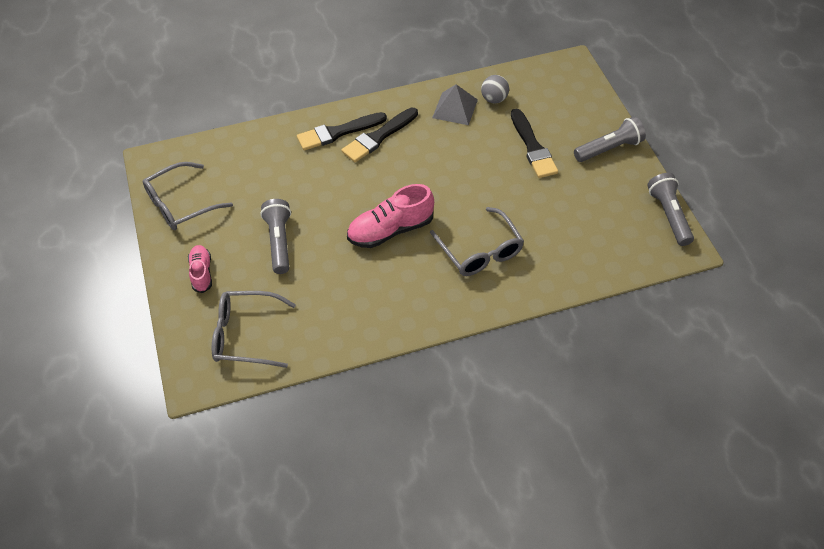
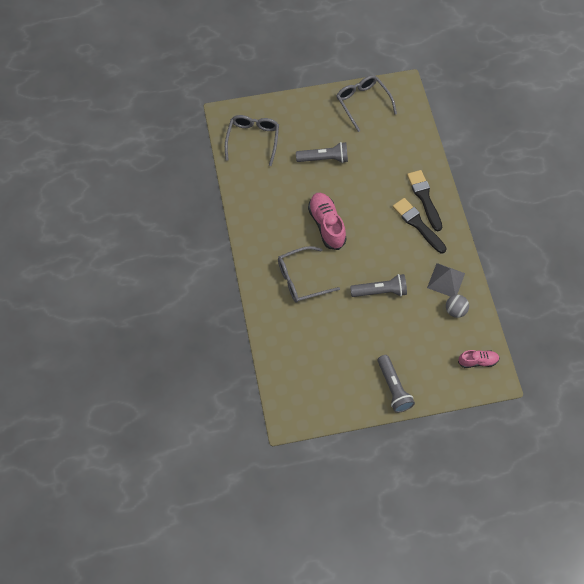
camera: 95 degrees right, 10 degrees up
(201, 273) = (303, 116): pink shoe -> pink shoe (477, 361)
(532, 147) = (399, 331): black brush -> none
(669, 215) = (320, 416): grey flashlight -> grey flashlight (380, 291)

